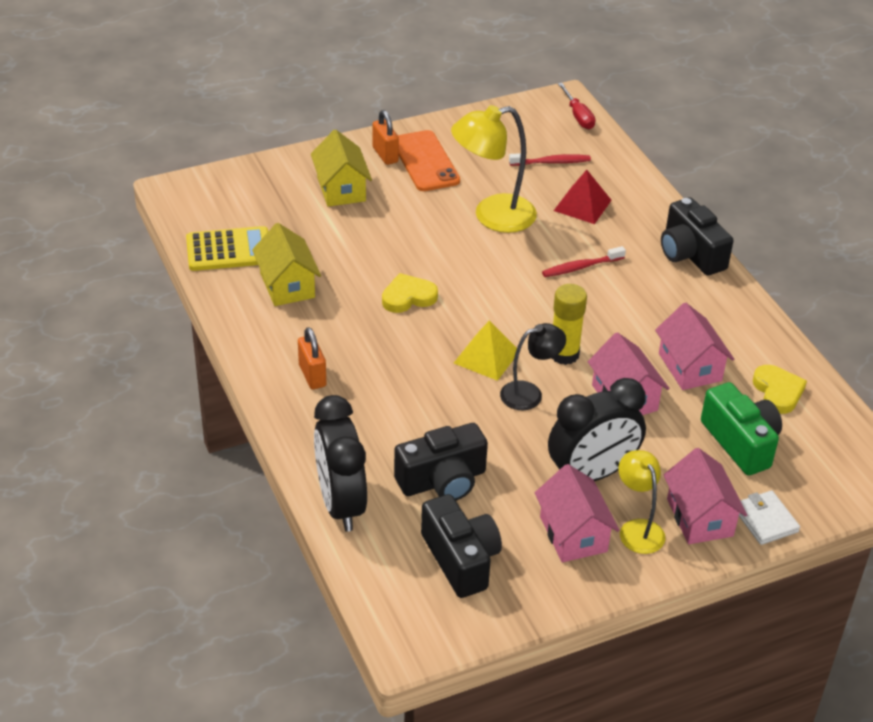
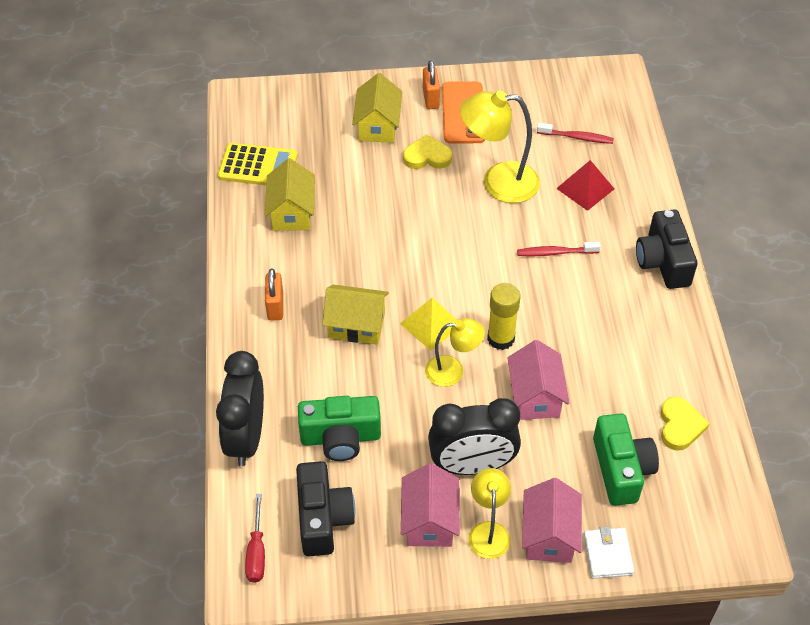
camera: 20 degrees right, 10 degrees up
(408, 297) = (389, 248): yellow heart -> yellow heart (427, 156)
(408, 374) = (356, 325): none -> yellow house
(442, 480) = (340, 437): black camera -> green camera
(529, 393) = (453, 371): black lamp -> yellow lamp
(578, 116) = (623, 93): red screwdriver -> red screwdriver (256, 552)
(690, 367) = (609, 380): pink house -> none

